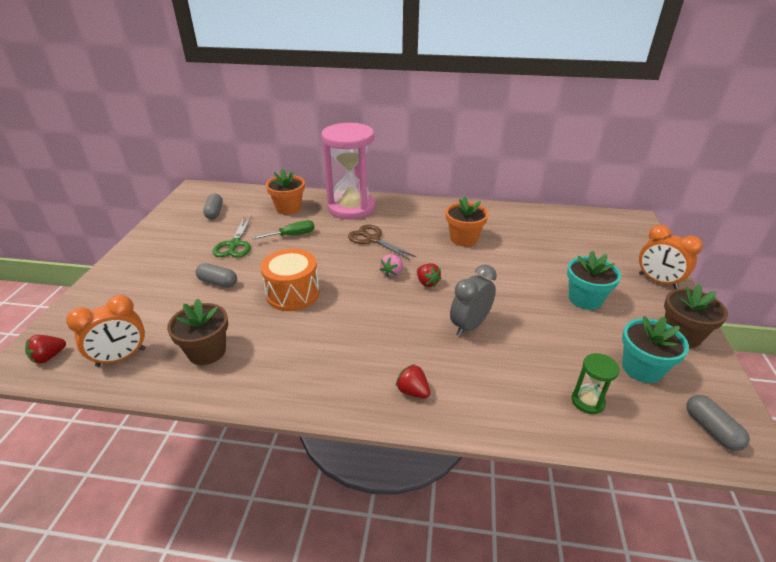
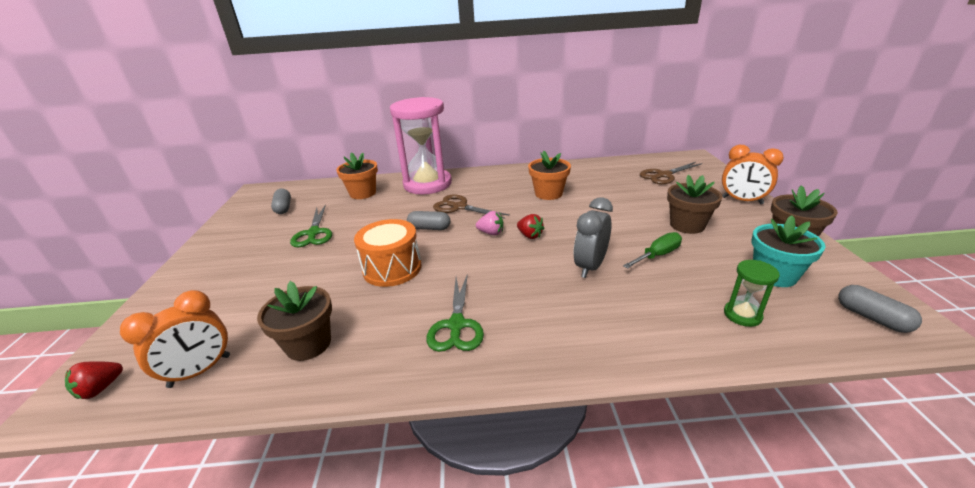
camera: 10 degrees left, 5 degrees down
(218, 282) = (304, 271): grey capsule -> grey capsule (429, 228)
(292, 235) = (374, 216): green screwdriver -> green screwdriver (658, 255)
(330, 359) = (456, 325): none -> green scissors
(392, 273) = (491, 233): pink strawberry -> pink strawberry turned 90 degrees counterclockwise
(412, 391) = (560, 340): red strawberry -> none
(585, 299) = (687, 225): turquoise flower pot -> brown flower pot
(591, 237) = (664, 175): none -> brown scissors

